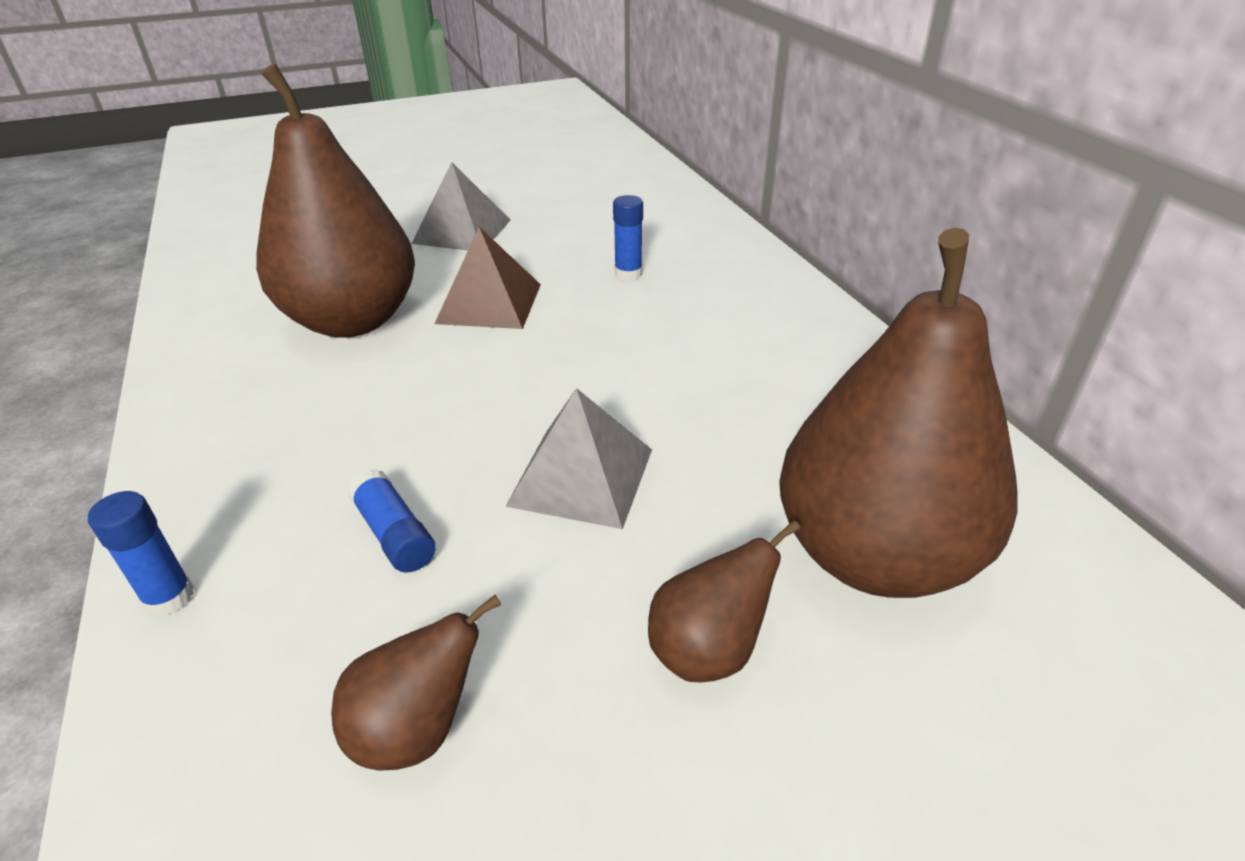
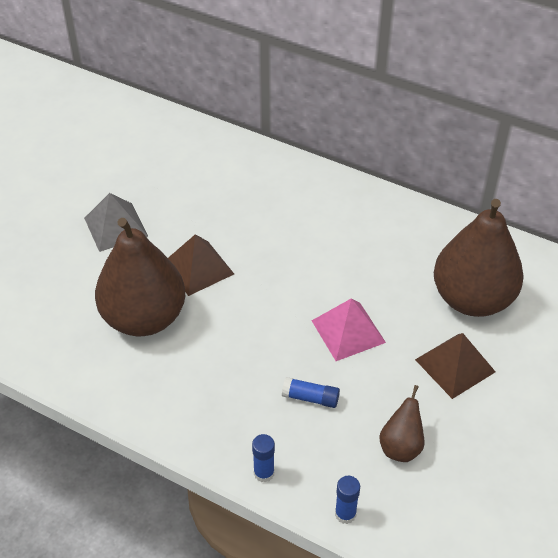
camera: 40 degrees left, 10 degrees up
(582, 476) = (348, 331): grey pyramid -> pink pyramid
(628, 273) = (242, 210): blue glue stick -> blue glue stick (345, 514)
(708, 651) = (455, 365): brown pear -> brown pyramid

